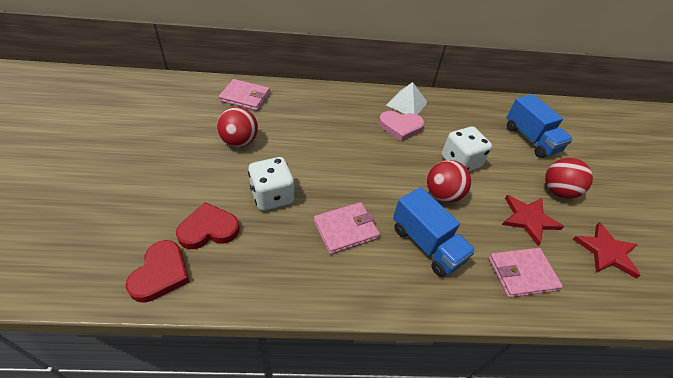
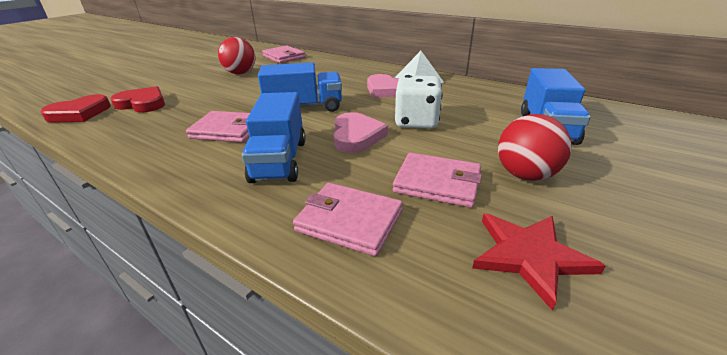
camera: 40 degrees right, 15 degrees down
(272, 196) = (210, 100): white dice -> none
(367, 175) = (304, 107): none -> blue truck
(442, 195) = (356, 136): red ball -> pink heart
(528, 219) = (437, 183): red star -> pink wallet

